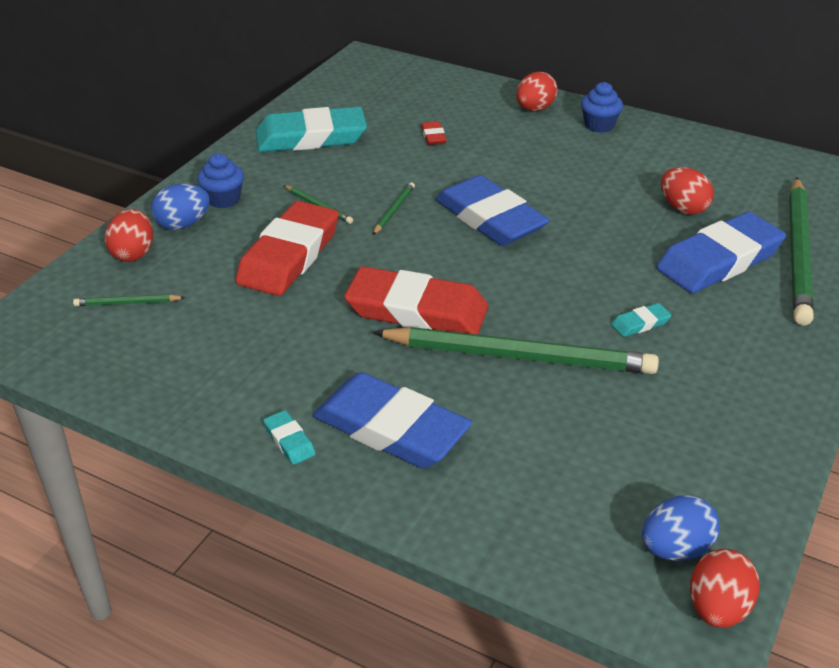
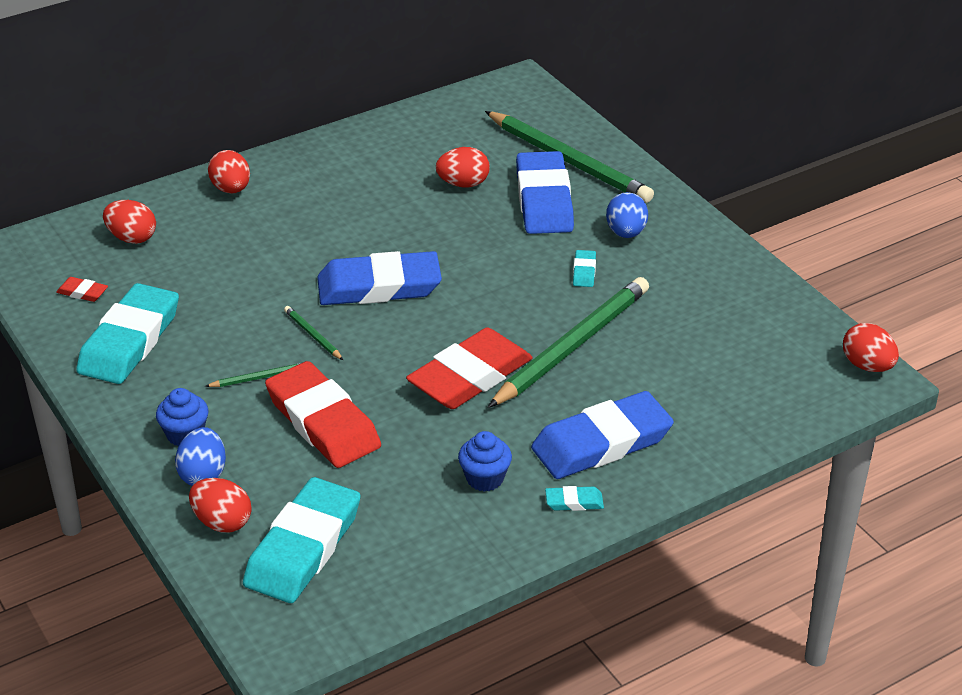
camera: 60 degrees left, 0 degrees up
(127, 303) = (303, 547): green pencil -> turquoise eraser
(429, 94) = (132, 238): none -> red egg
(433, 136) = (212, 265): red eraser -> red eraser (82, 292)
(599, 125) = (298, 168): blue cupcake -> blue cupcake (485, 478)
(675, 549) = (810, 360): blue egg -> blue egg (626, 233)

